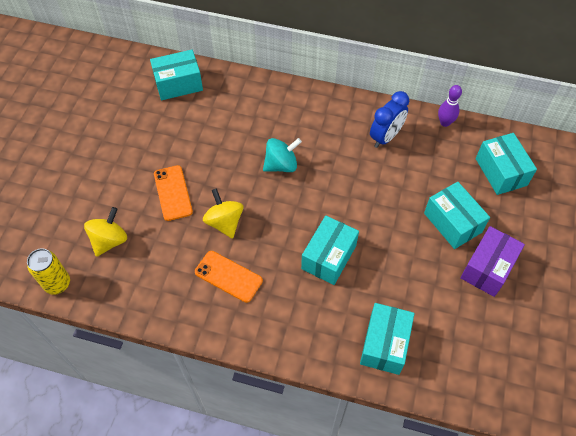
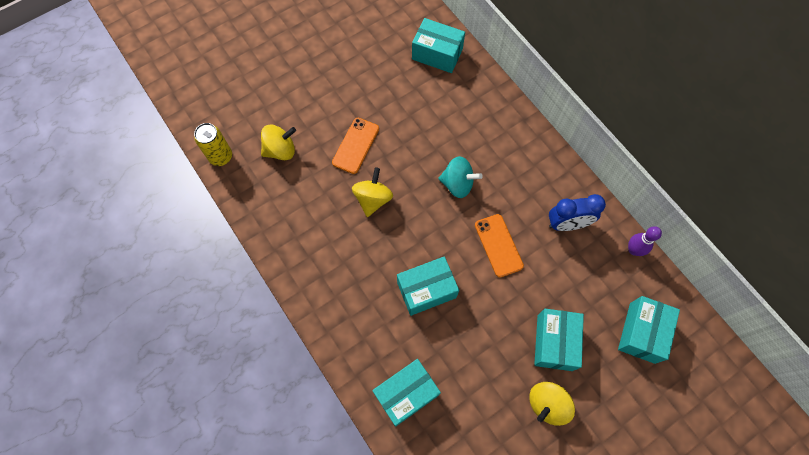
camera: 40 degrees right, 10 degrees up
(228, 276) = (339, 245): orange phone -> orange phone (498, 245)
(487, 268) = (547, 404): purple box -> yellow spinning top

